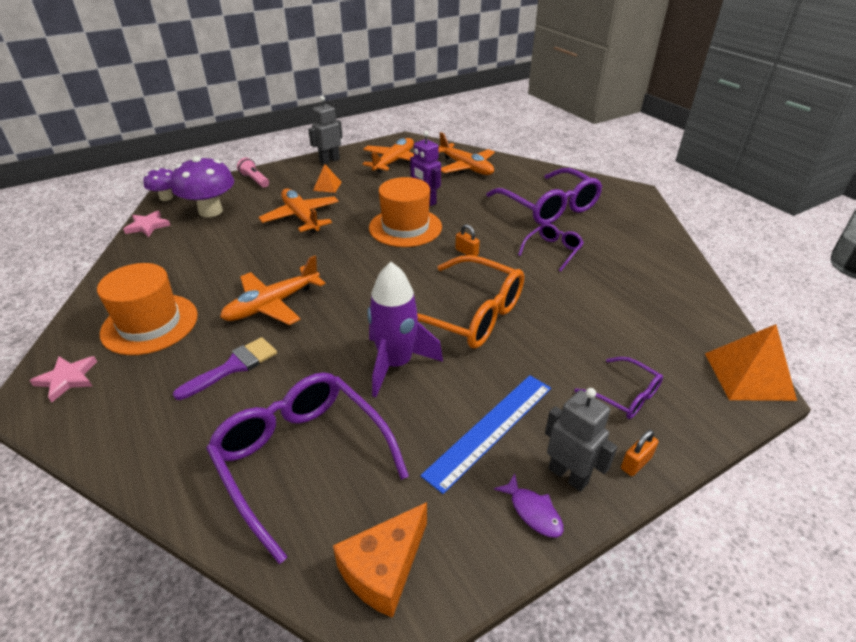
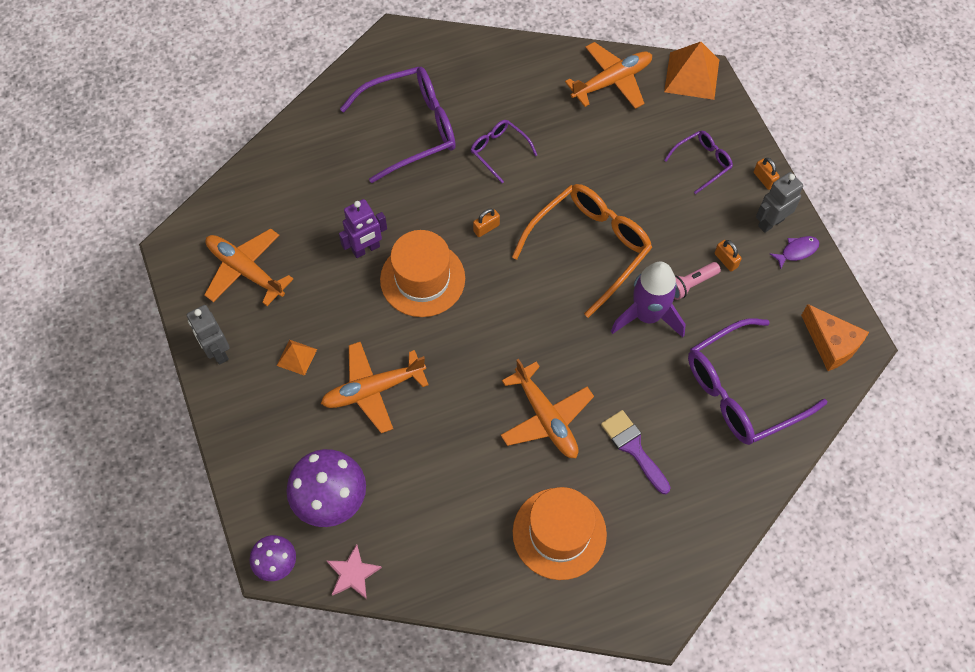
camera: 80 degrees left, 25 degrees up
(67, 379) = (631, 593): pink star -> none
(255, 180) = (254, 449): pink flashlight -> pink flashlight (690, 284)
(466, 167) = (287, 189): orange plane -> orange plane (612, 81)
(490, 429) = (726, 260): blue ruler -> orange padlock

